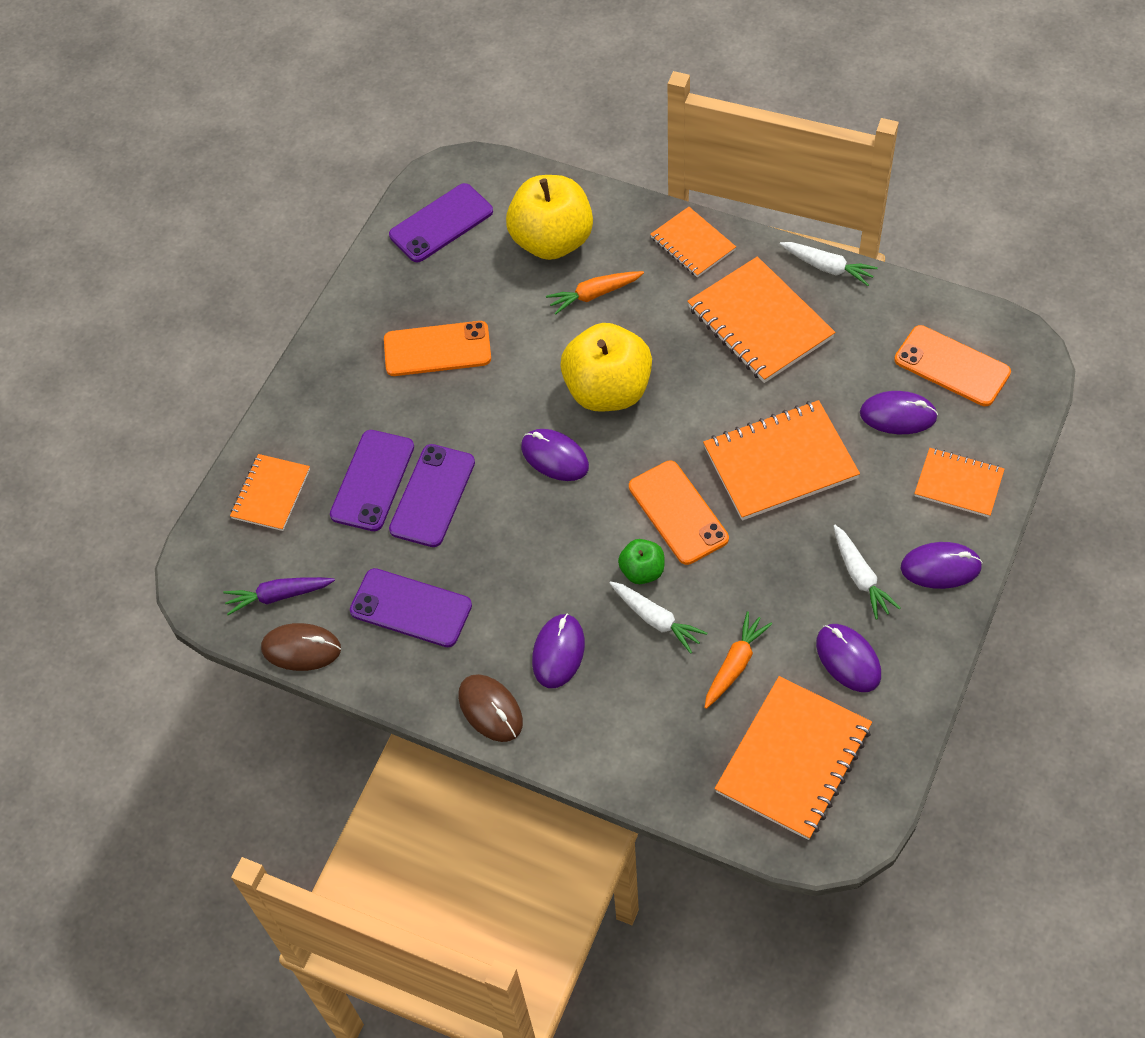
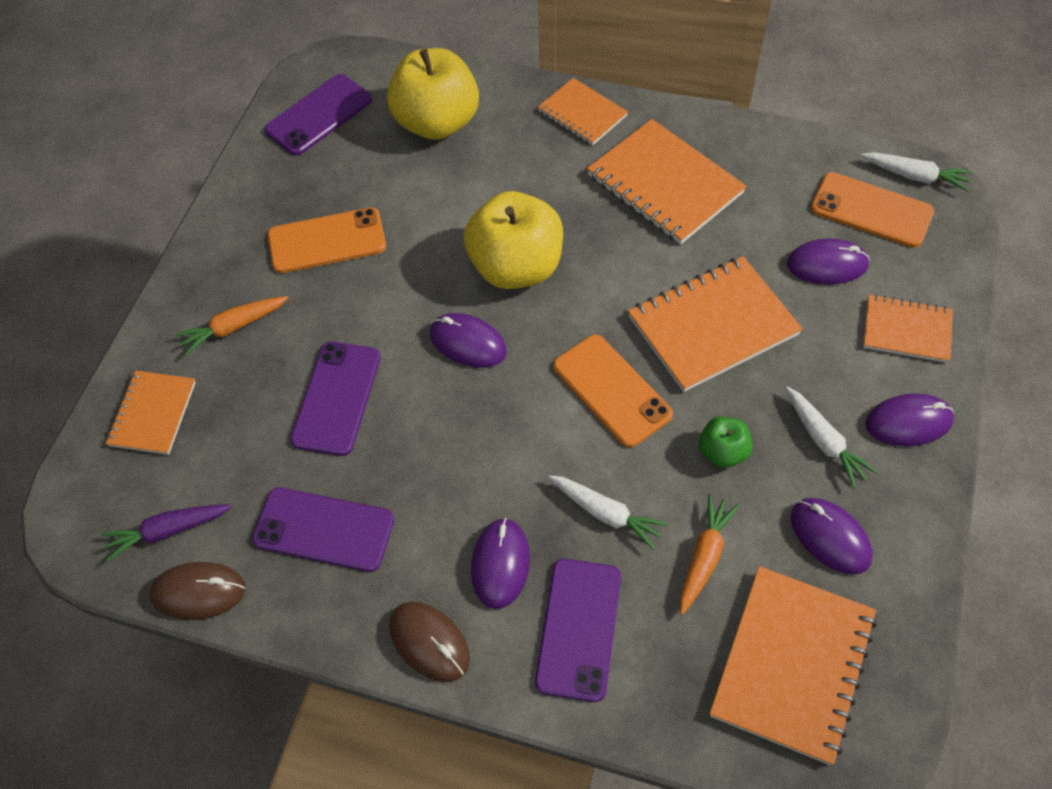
camera: 10 degrees left, 0 degrees up
(372, 480) = (267, 388): purple phone -> purple phone (578, 629)
(594, 294) = (488, 171): orange carrot -> orange carrot (233, 327)
(642, 571) = (582, 459): green apple -> green apple (722, 452)
(827, 267) = (724, 125): white carrot -> white carrot (915, 176)

